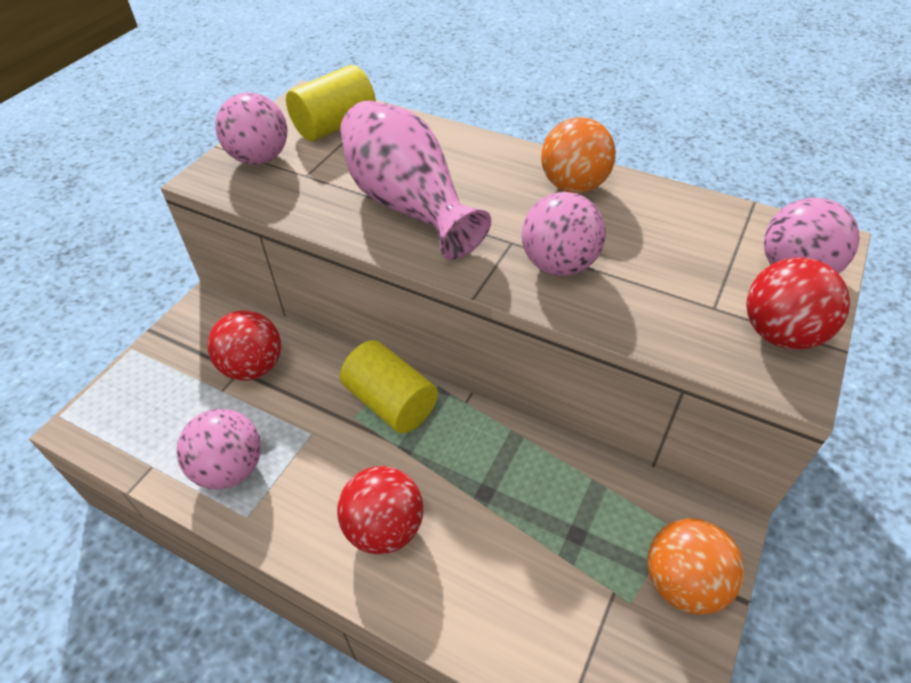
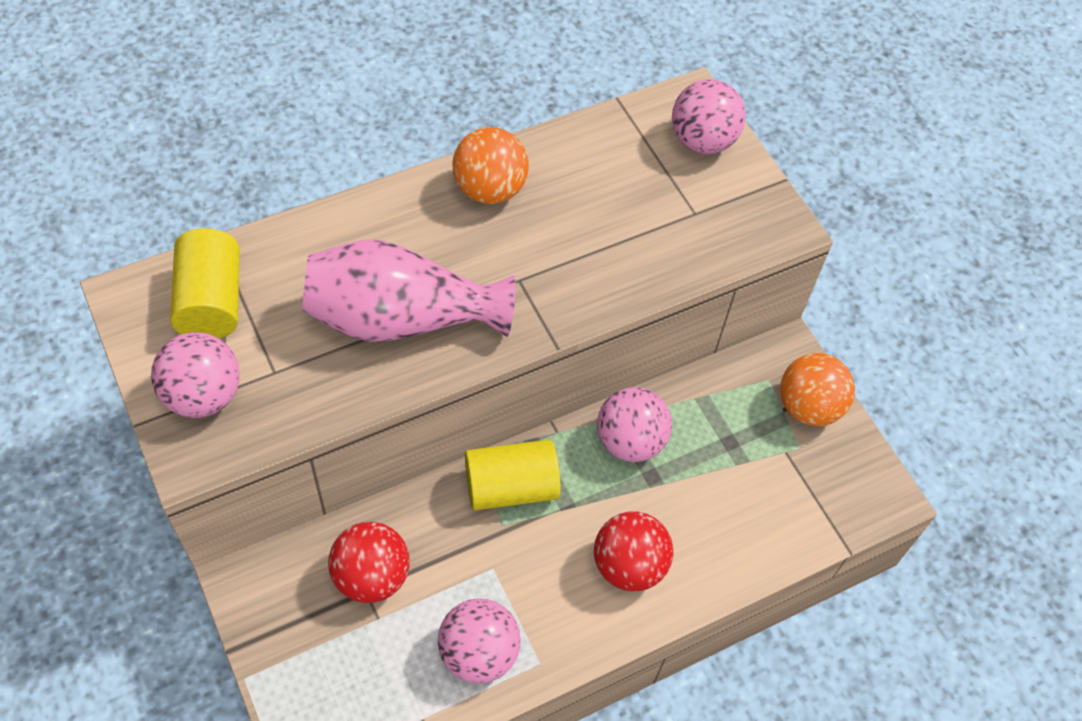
camera: 60 degrees left, 10 degrees up
(559, 264) = (572, 268): pink ball -> pink ball (630, 441)
(780, 334) = (746, 199): red ball -> none

